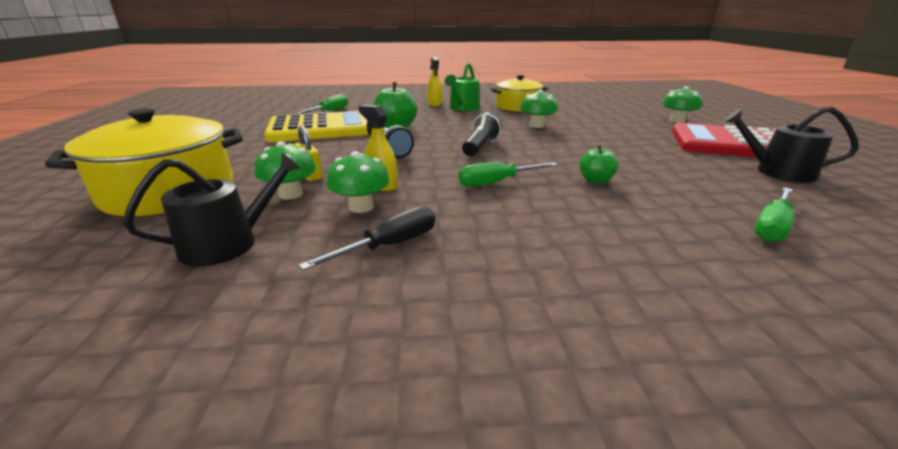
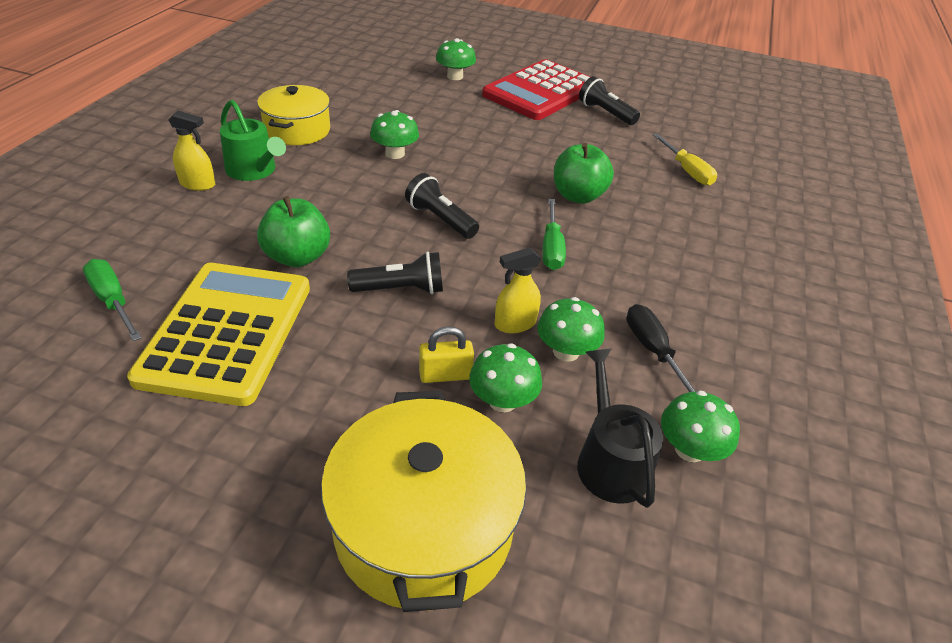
camera: 70 degrees left, 15 degrees up
(247, 283) = (689, 449): none -> green mushroom
(595, 181) = (578, 196): green apple -> green apple, size x1.69
(772, 227) = (687, 171): green screwdriver -> yellow screwdriver
(777, 171) = (605, 113): black watering can -> black flashlight

